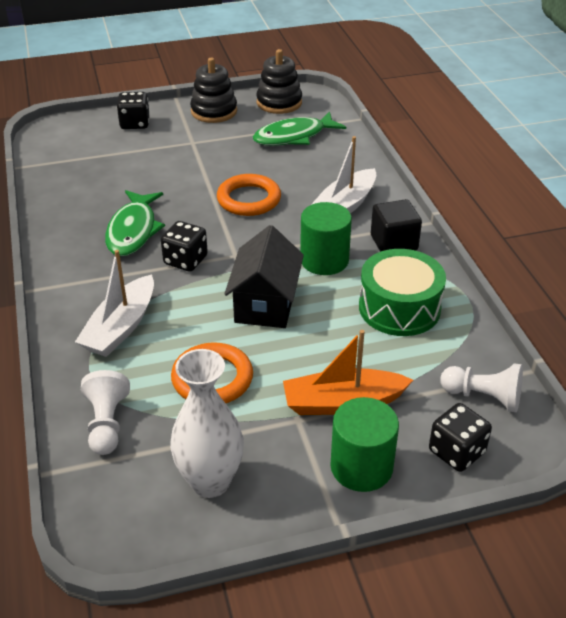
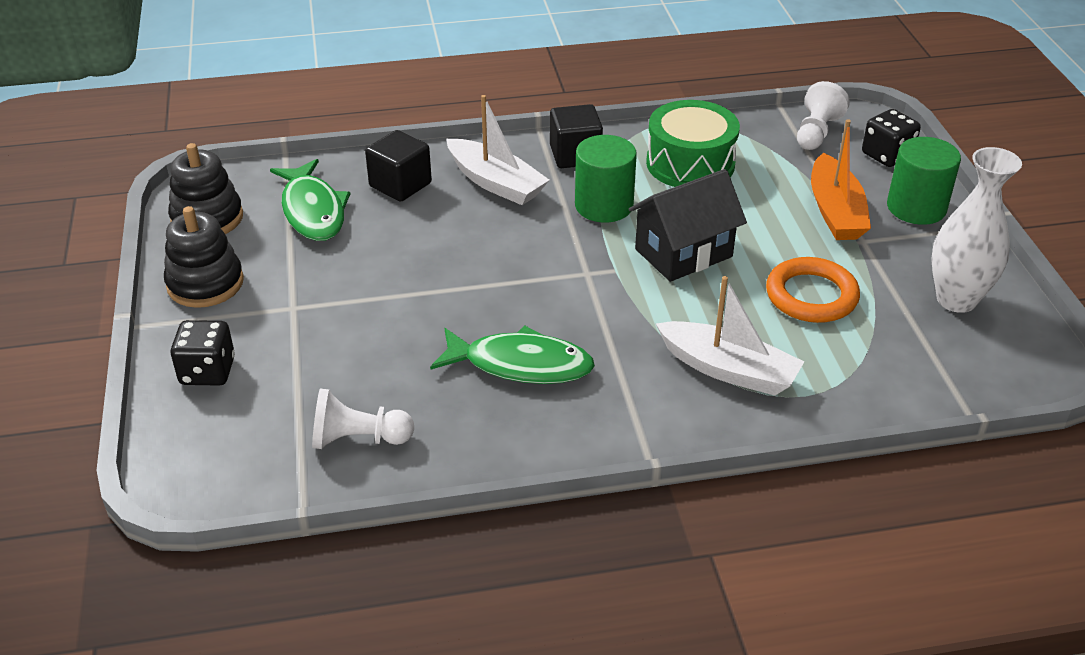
camera: 85 degrees left, 0 degrees up
(107, 424) = (893, 375): white pawn -> white pawn (358, 439)
(185, 260) = (594, 315): black dice -> none
(249, 199) = (463, 257): orange ring -> none
(265, 304) = (683, 253): black house -> black house turned 45 degrees counterclockwise
(331, 166) = (400, 185): none -> black cube

